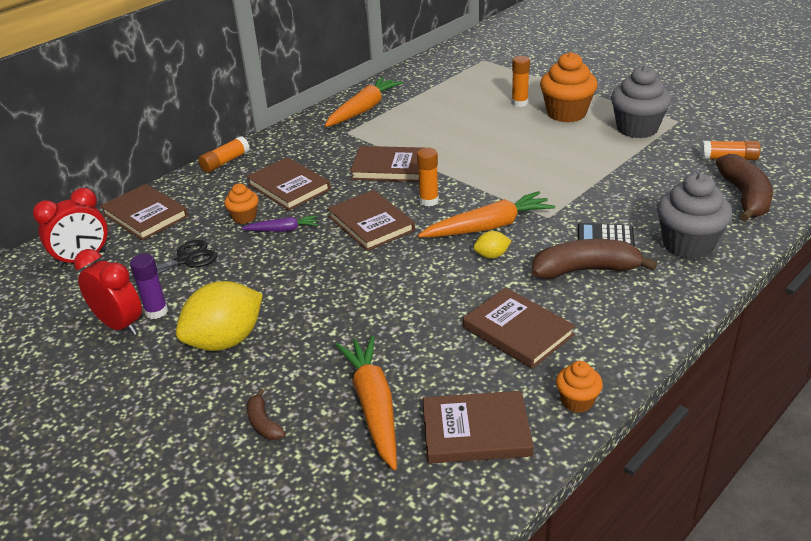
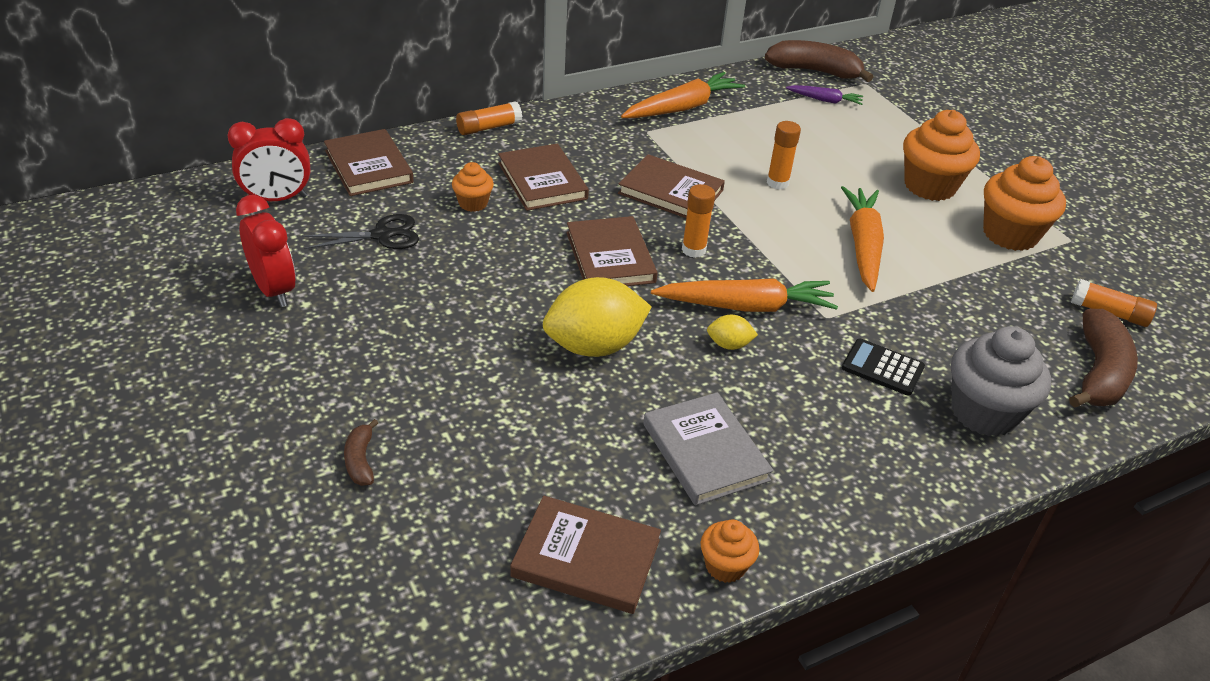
camera: 15 degrees right, 5 degrees up
(156, 312) = (319, 287): purple glue stick -> none
(225, 341) = (373, 347): yellow lemon -> yellow lemon (594, 346)
(283, 230) = (507, 233): purple carrot -> purple carrot (825, 100)
(374, 406) = (489, 484): orange carrot -> orange carrot (863, 245)
(518, 331) = (705, 452): brown book -> grey book
(519, 103) = (878, 155): orange glue stick -> orange glue stick (777, 183)
(585, 270) = (833, 402): brown banana -> brown banana (814, 71)
(637, 128) = (1010, 234): grey cupcake -> orange cupcake

